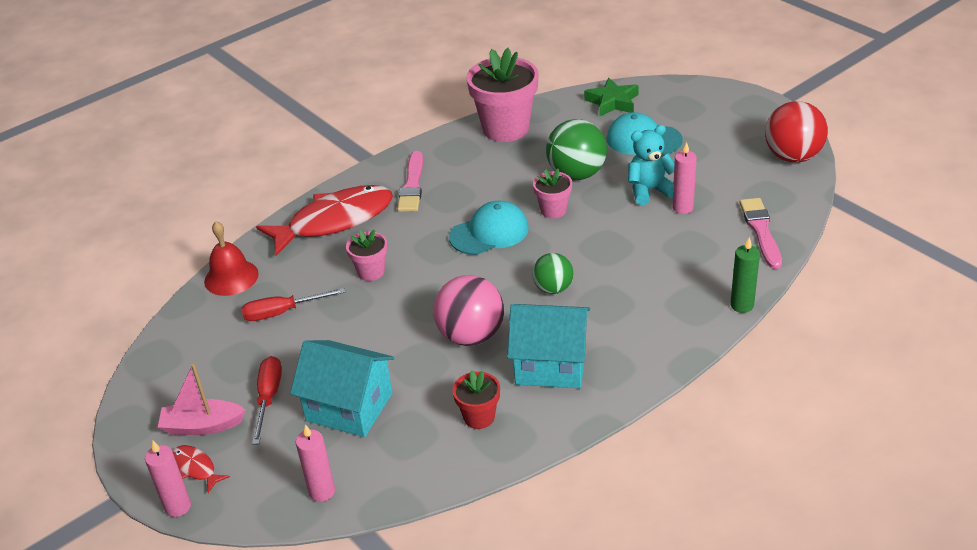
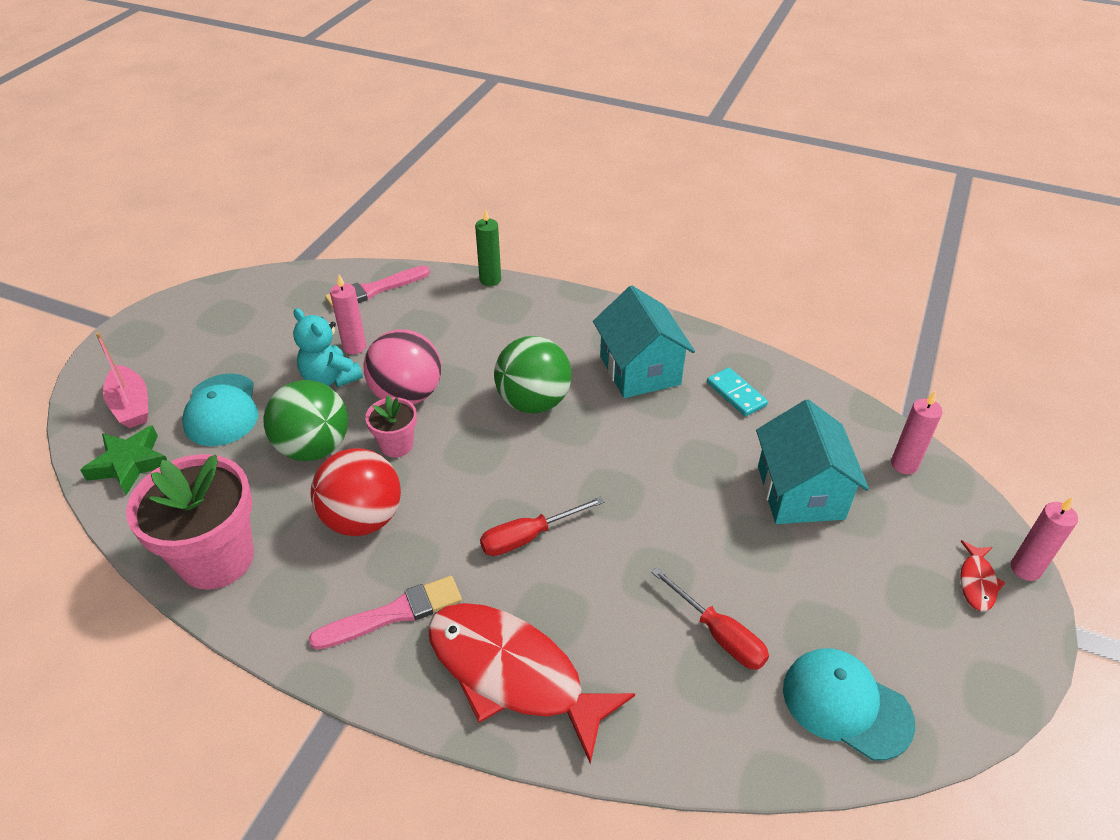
camera: 120 degrees left, 5 degrees up
(202, 426) = (930, 611): pink boat -> pink boat (131, 405)
(231, 277) = (697, 744): red bell -> none
(268, 397) = (845, 570): red screwdriver -> red screwdriver (528, 537)
(371, 272) = (593, 575): pink flower pot -> none
(471, 336) = (640, 438): pink ball -> pink ball (407, 395)
(479, 417) = (736, 394): red flower pot -> turquoise domino
(489, 232) = (463, 487): turquoise cap -> turquoise cap (846, 705)
(553, 288) = (533, 402): green ball -> green ball, size x1.65
(793, 156) = (236, 293): red ball -> red ball (363, 518)

